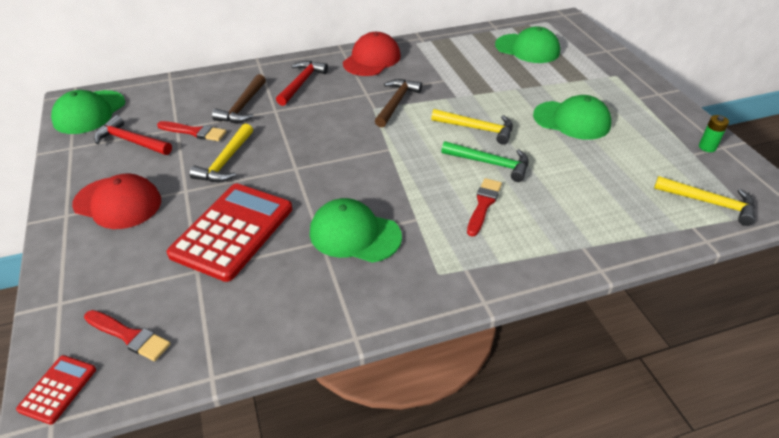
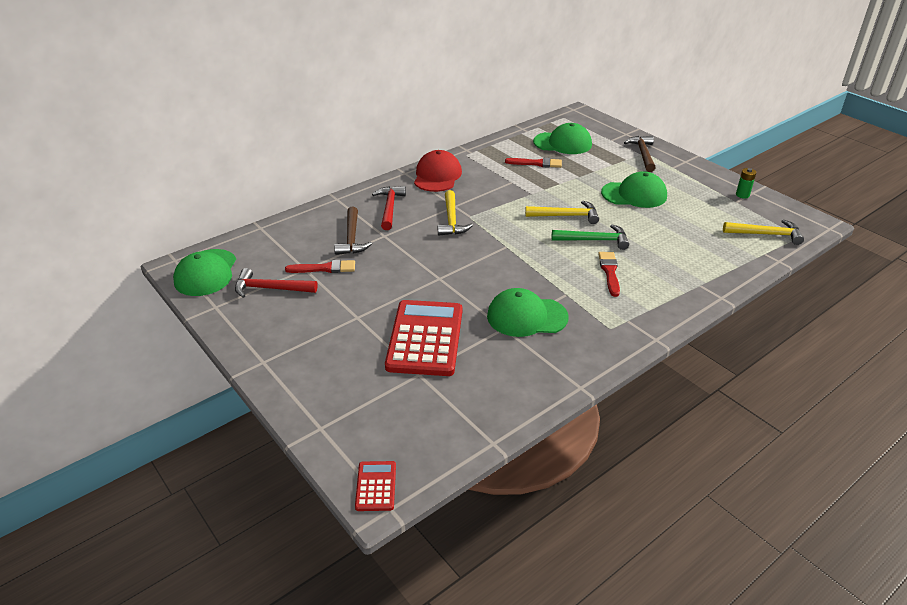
camera: 20 degrees left, 5 degrees down
(118, 203) = (303, 341): red cap -> none
(129, 336) = (402, 434): red brush -> red brush (536, 163)
(226, 161) = (374, 286): yellow hammer -> yellow hammer (451, 220)
(396, 103) = (485, 208): brown hammer -> brown hammer (643, 154)

